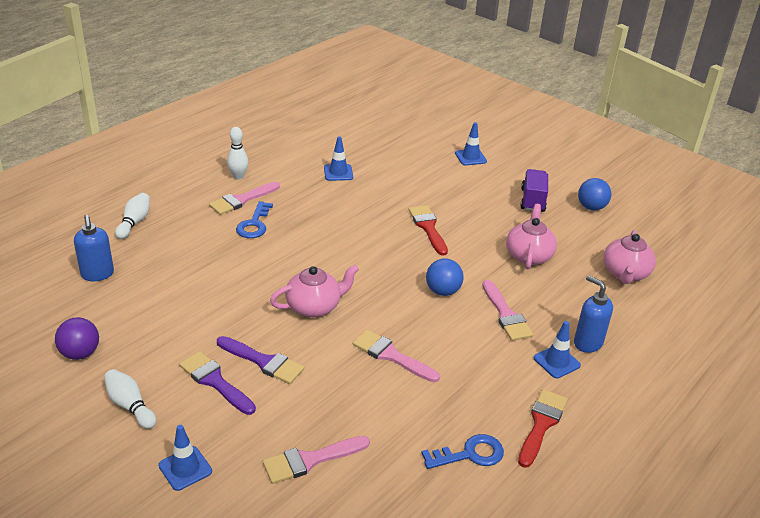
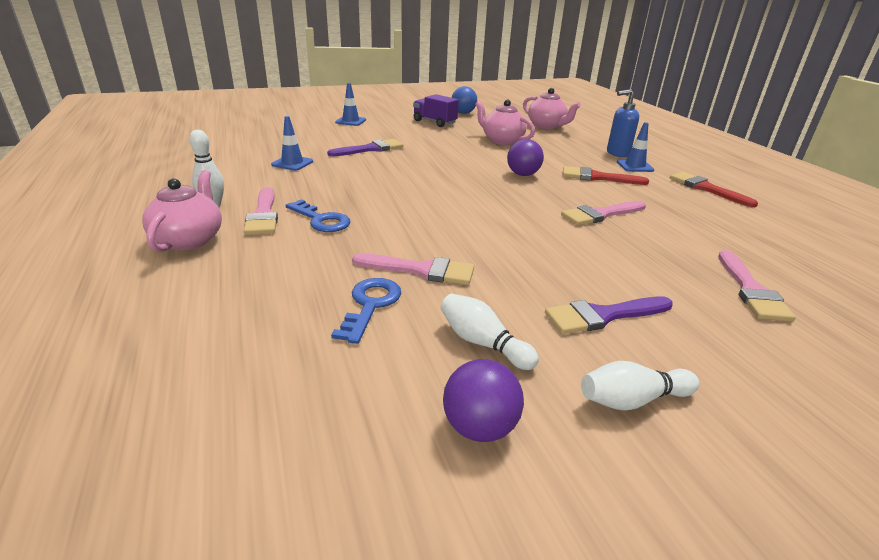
camera: 60 degrees left, 5 degrees down
(97, 274) = (284, 360): blue soap dispenser -> none
(134, 222) = (196, 295): white bowling pin -> white bowling pin (483, 343)
(185, 468) = (770, 379): blue traffic cone -> none
(263, 361) = (579, 276): purple brush -> purple brush (370, 149)
(314, 307) = (502, 227): pink teapot -> pink teapot (189, 239)
(428, 227) = (428, 156): red brush -> red brush (597, 177)
(443, 291) = (523, 174): blue ball -> purple ball
(470, 454) = (741, 219): blue key -> blue key (370, 305)
(506, 315) = (570, 164): pink brush -> pink brush (421, 270)

